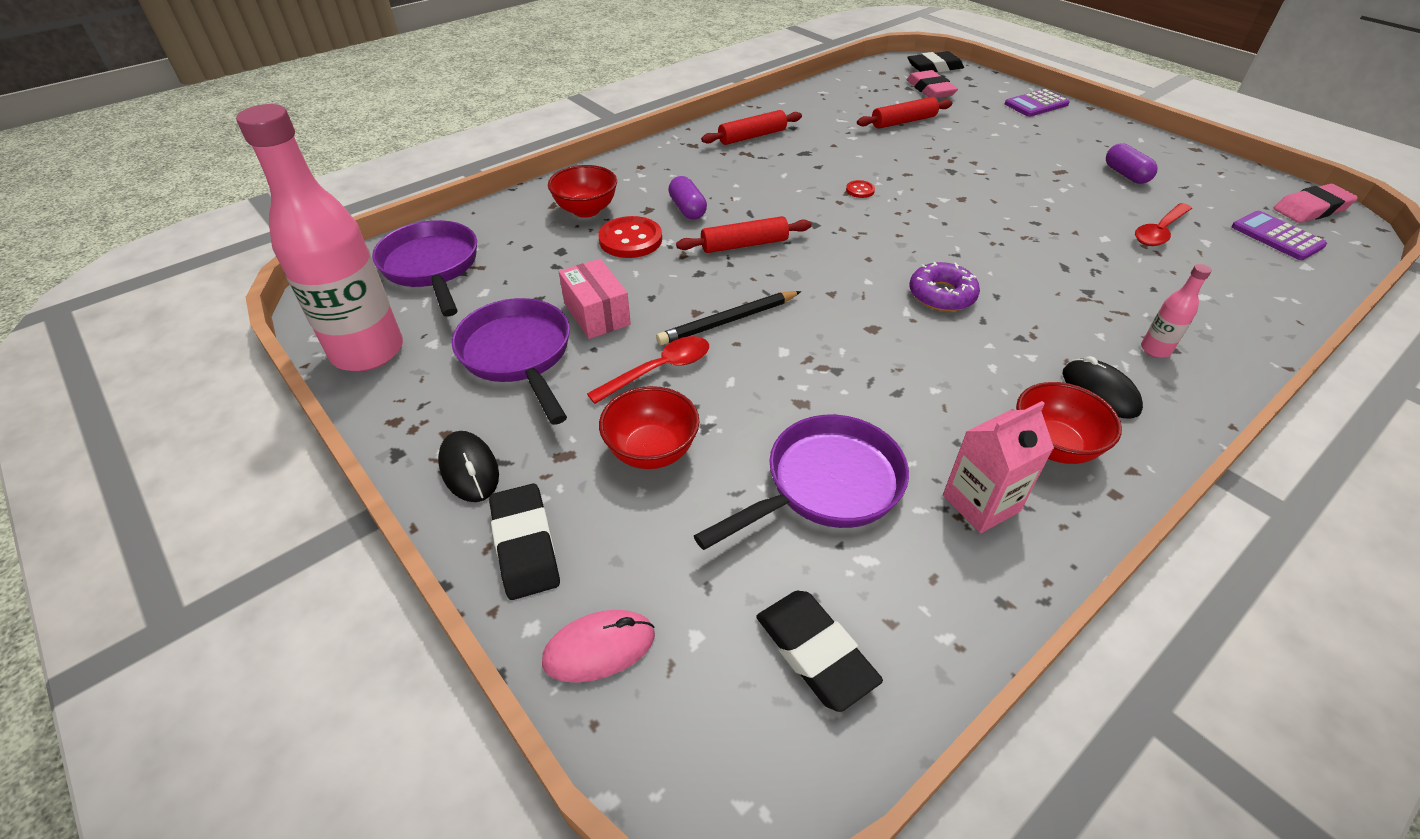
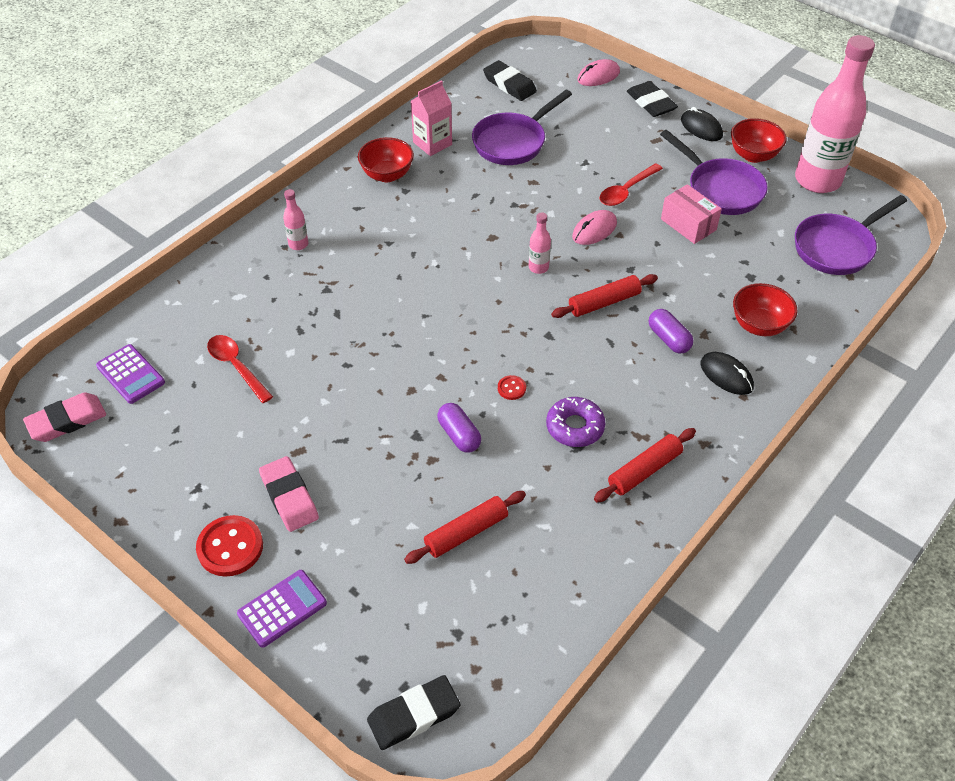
camera: 170 degrees right, 5 degrees up
(432, 267) = (837, 248): purple pan -> purple pan turned 90 degrees clockwise
(630, 240) = (701, 295): red button -> red button (230, 547)
(651, 451) = (610, 147): red bowl -> red bowl (753, 155)
(728, 321) = (594, 230): black pencil -> pink mouse
(814, 286) = (538, 267): none -> pink bottle
(930, 89) = (426, 632): pink eraser -> pink eraser (289, 497)
(941, 295) = (441, 272): purple donut -> purple donut (575, 427)
(1099, 392) = (348, 210): black mouse -> black mouse (726, 375)
(1125, 175) = (229, 454): purple capsule -> purple capsule (459, 435)
(1159, 232) = (236, 366): red spoon -> red spoon turned 75 degrees counterclockwise

